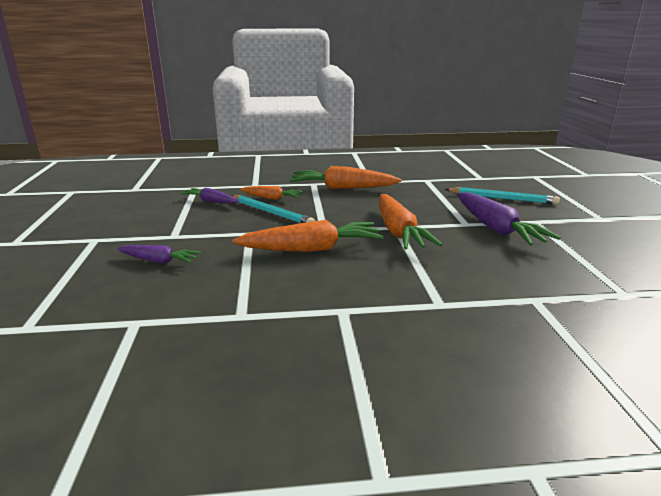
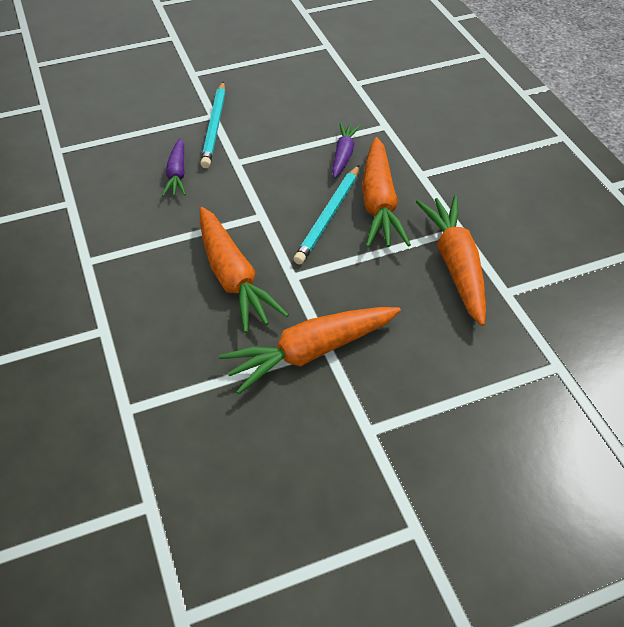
camera: 75 degrees right, 25 degrees up
(272, 198) = (379, 203): orange carrot -> orange carrot, size x1.77
(496, 228) = (362, 471): purple carrot -> none
(502, 198) = (511, 485): turquoise pencil -> turquoise pencil (214, 127)

